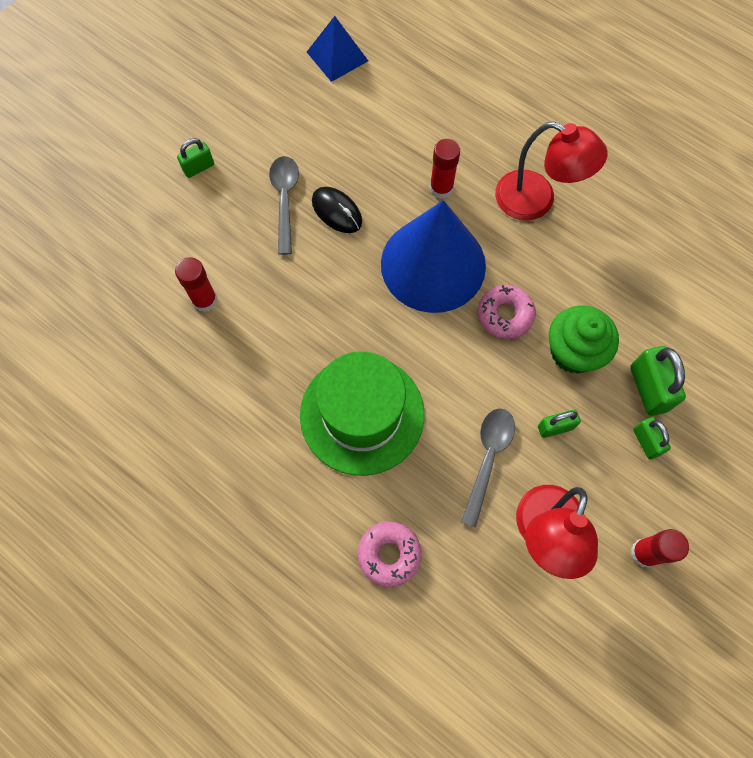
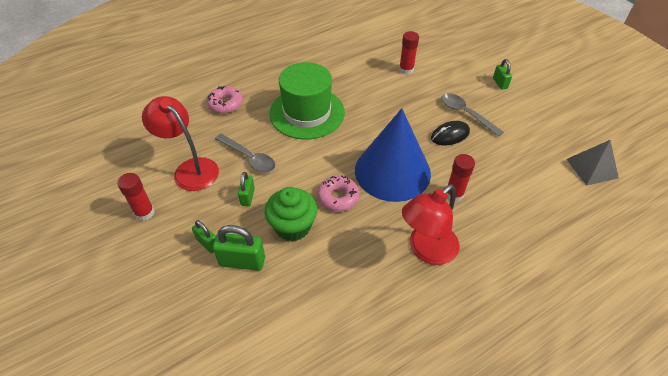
camera: 110 degrees right, 20 degrees down
(285, 200) = (465, 114): grey spoon -> grey spoon turned 150 degrees counterclockwise
(337, 56) = (591, 168): blue pyramid -> grey pyramid
(646, 442) = (208, 243): green padlock -> green padlock turned 45 degrees clockwise

